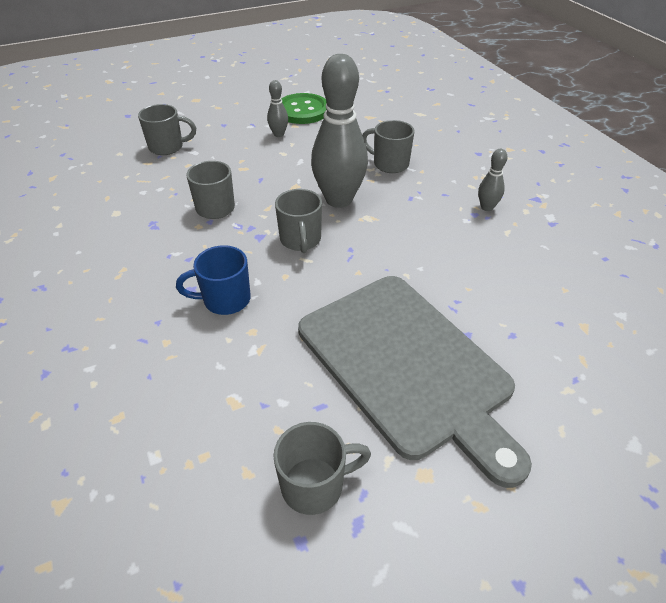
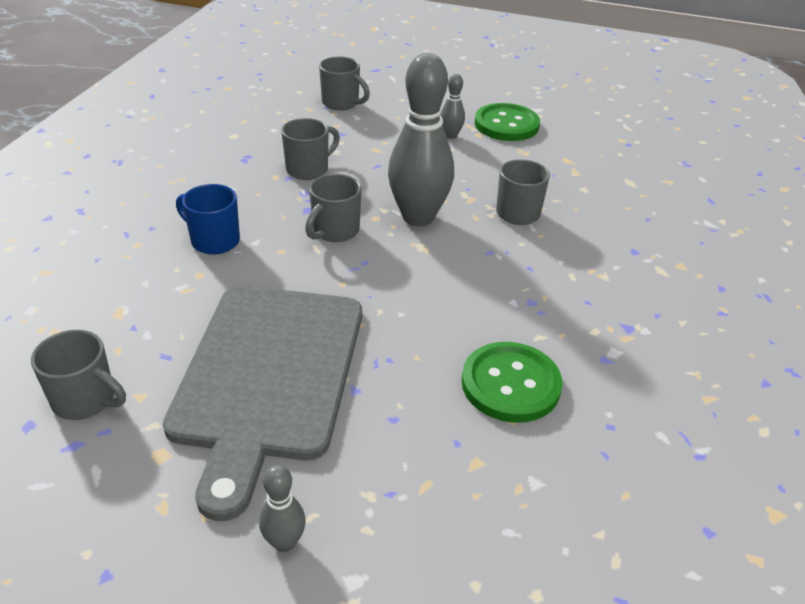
camera: 40 degrees right, 5 degrees down
(487, 207) = (555, 303): grey bowling pin -> grey bowling pin (284, 542)
(534, 269) = (510, 384): none -> green button

